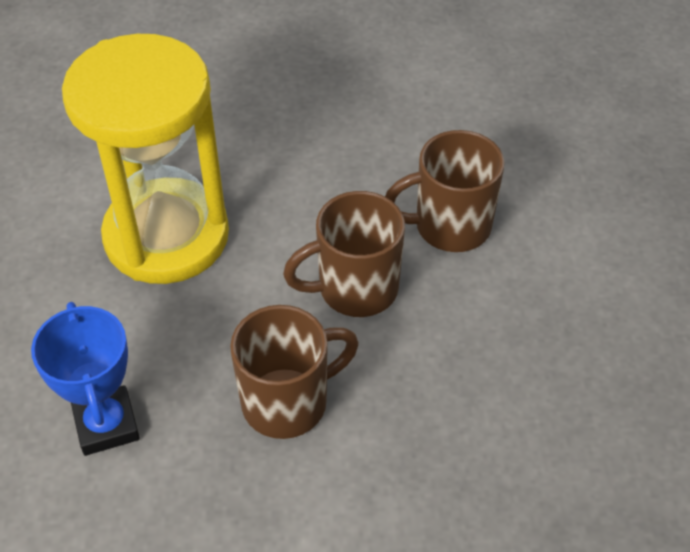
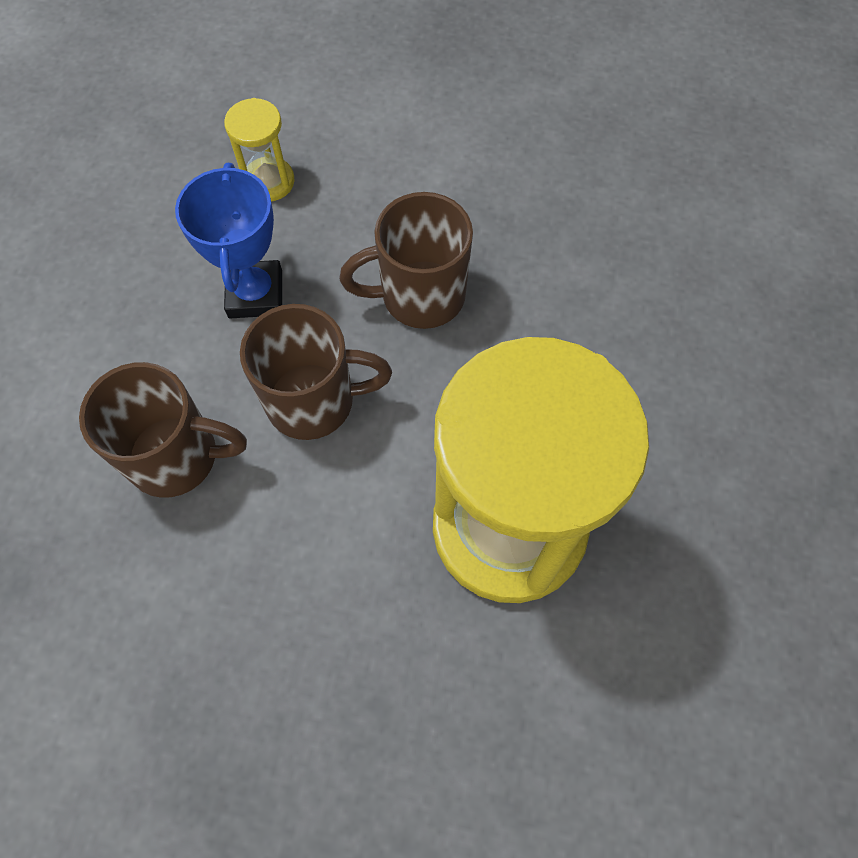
camera: 165 degrees left, 15 degrees up
(106, 425) = (595, 313): blue trophy -> blue trophy (255, 294)
(494, 491) = (269, 181): none -> yellow hourglass

